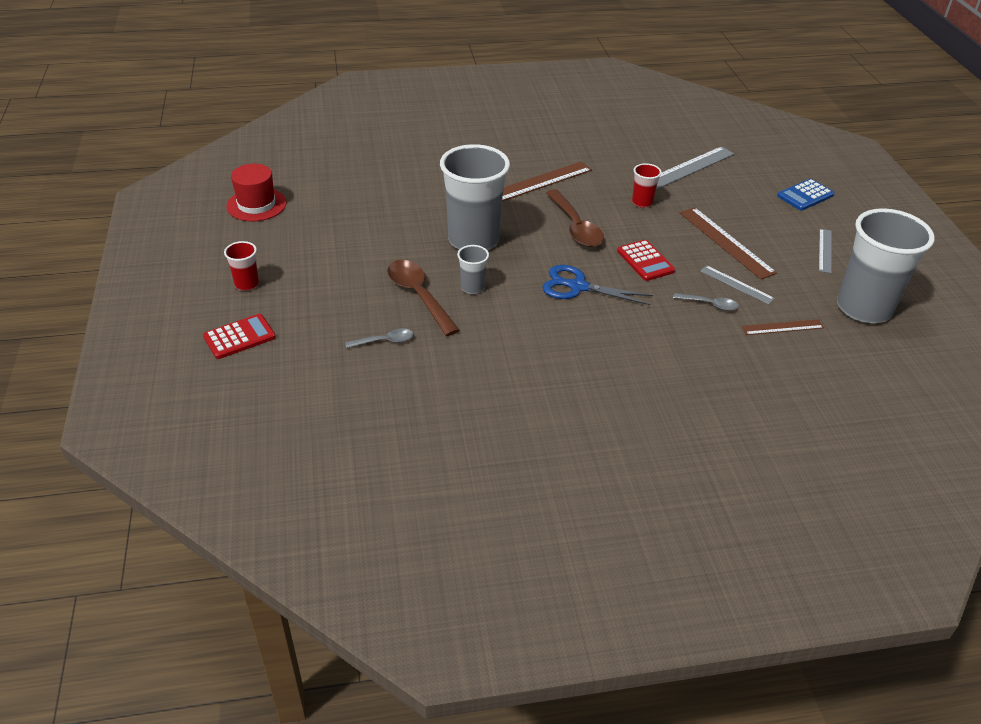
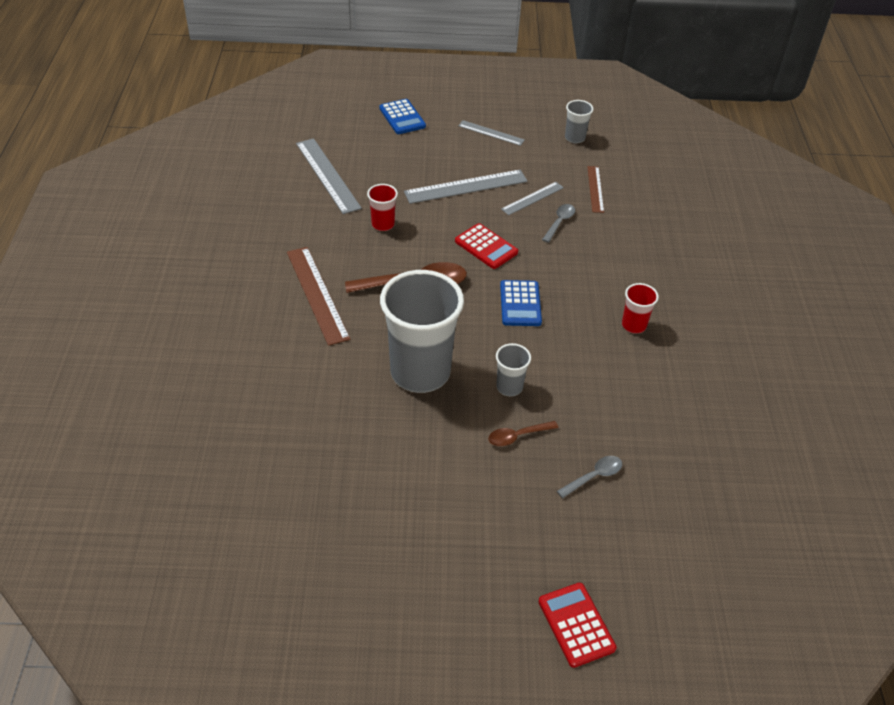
camera: 80 degrees left, 5 degrees up
(247, 284) = (468, 615): red cup -> red cup (633, 325)
(256, 204) = (278, 599): red hat -> none
(384, 341) = (594, 476): grey spoon -> grey spoon turned 60 degrees clockwise
(418, 296) = (517, 436): brown spoon -> brown spoon, size x0.53
(578, 287) = (520, 304): blue scissors -> blue calculator
(645, 261) = (486, 247): red calculator -> red calculator turned 60 degrees clockwise
(726, 242) = (466, 187): brown ruler -> grey ruler
(863, 308) = (574, 138): grey cup -> grey cup, size x0.44

